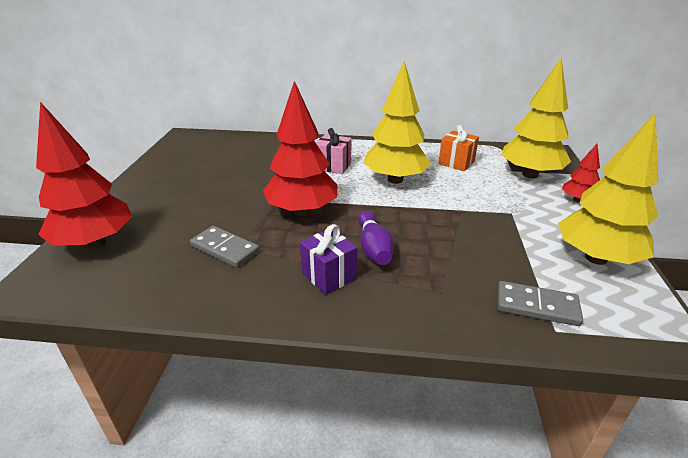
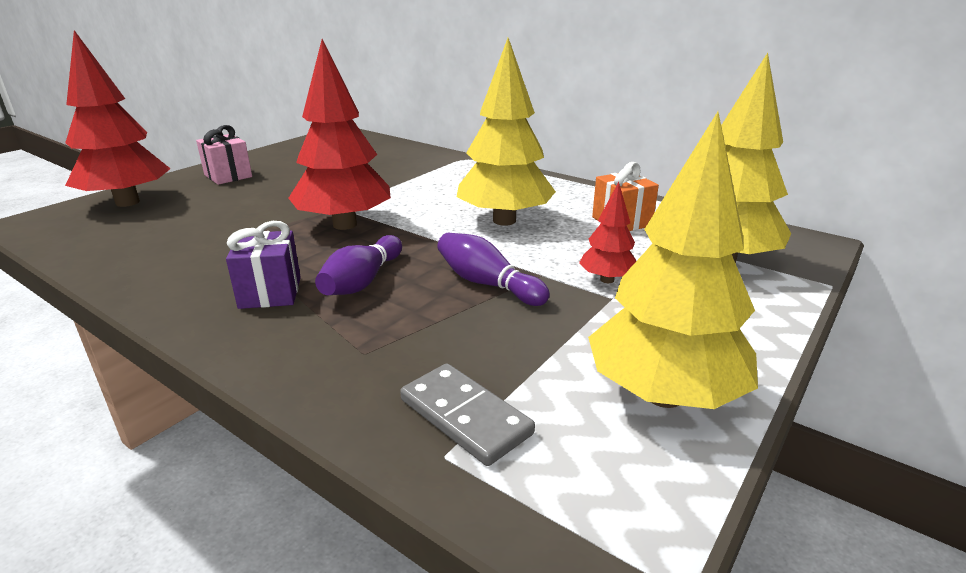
camera: 30 degrees right, 5 degrees down
(225, 249) = (217, 237): grey domino -> none
(333, 166) = (450, 191): pink gift -> pink gift (228, 176)
(443, 225) = (487, 284): none -> purple bowling pin
(577, 200) = (756, 313): red tree -> red tree (607, 280)

